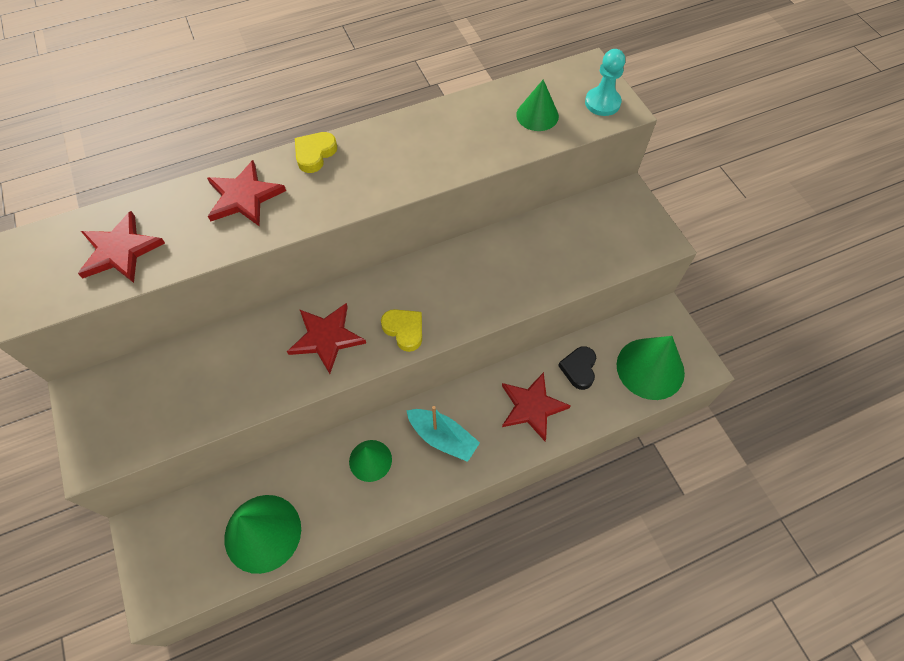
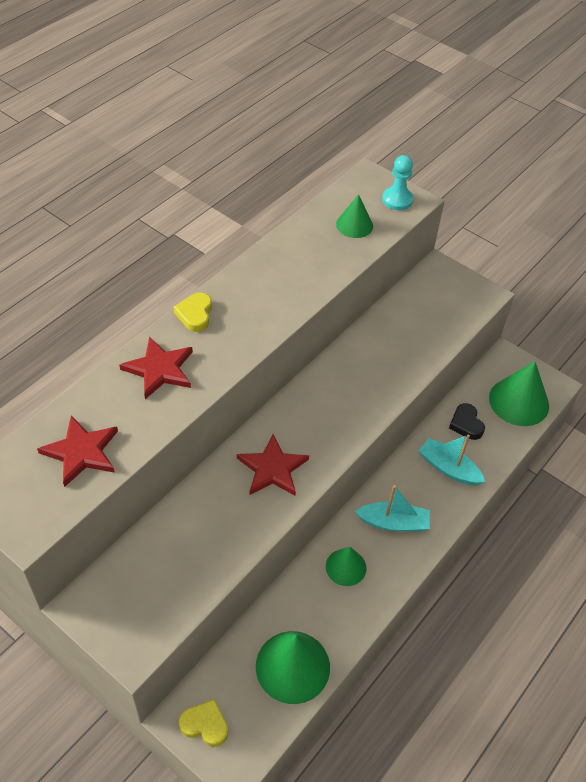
camera: 30 degrees left, 10 degrees down
(404, 330) = (333, 437): yellow heart -> yellow heart (205, 725)
(532, 407) = (448, 468): red star -> turquoise boat

